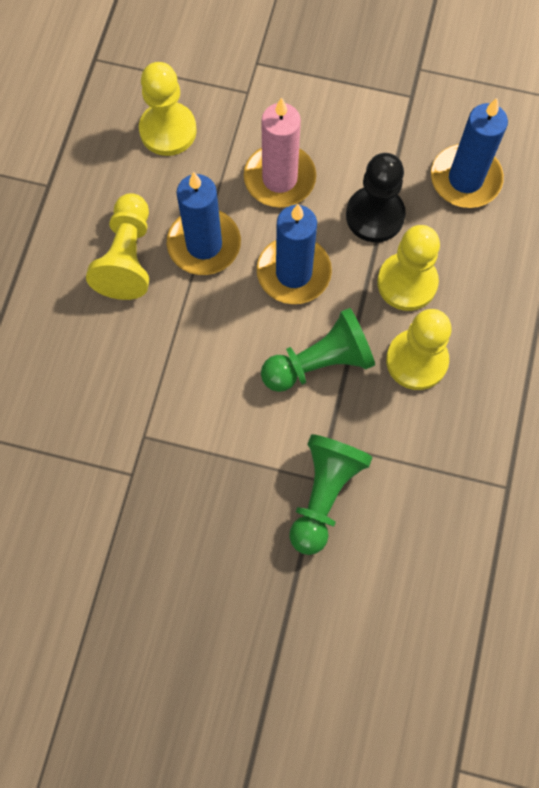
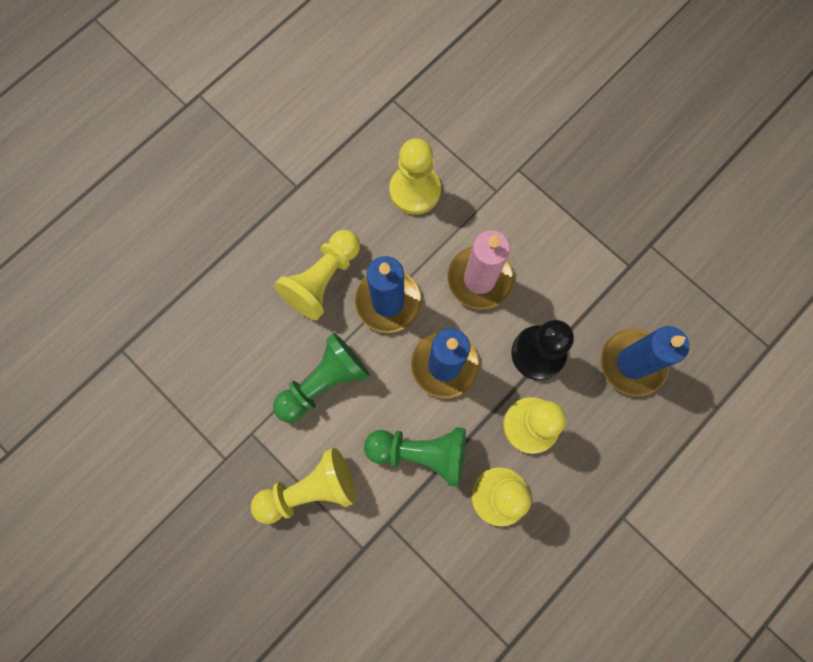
camera: 30 degrees right, 5 degrees up
(233, 455) = (310, 490): none -> yellow pawn
(324, 494) = (360, 564): green pawn -> green pawn (324, 382)

